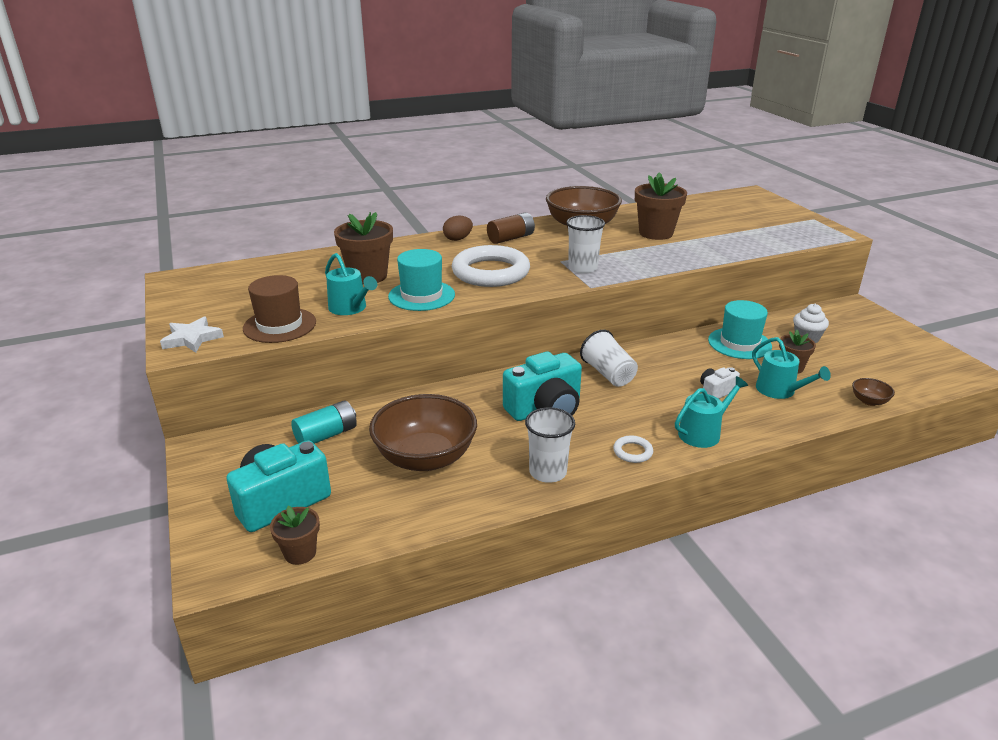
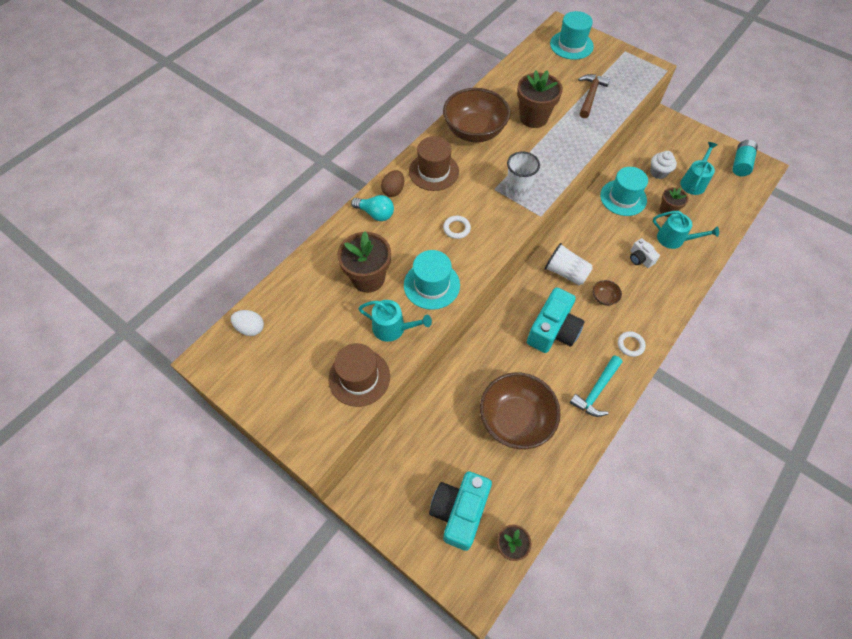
camera: 30 degrees left, 30 degrees up
(192, 338) = (307, 430): white star -> none
(231, 273) = (250, 328): none -> white egg
(326, 435) = (434, 434): turquoise battery -> turquoise battery (740, 164)
(424, 246) = (375, 214): none -> turquoise light bulb
(490, 272) = (456, 228): white ring -> white ring, size x0.41
(511, 238) = (434, 171): brown battery -> brown hat
(548, 472) = (596, 391): white cup -> turquoise hammer
(703, 433) = (657, 305): turquoise watering can -> turquoise watering can (693, 182)
(716, 392) = (640, 259): white camera -> white camera turned 60 degrees counterclockwise
(739, 234) = (590, 95): none -> brown hammer
(751, 204) = (571, 45): none -> turquoise hat
(869, 401) = (726, 225): brown bowl -> brown bowl (604, 298)

